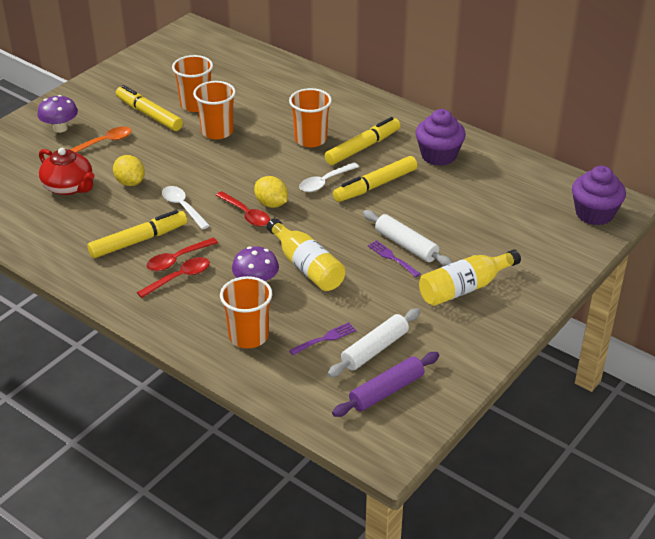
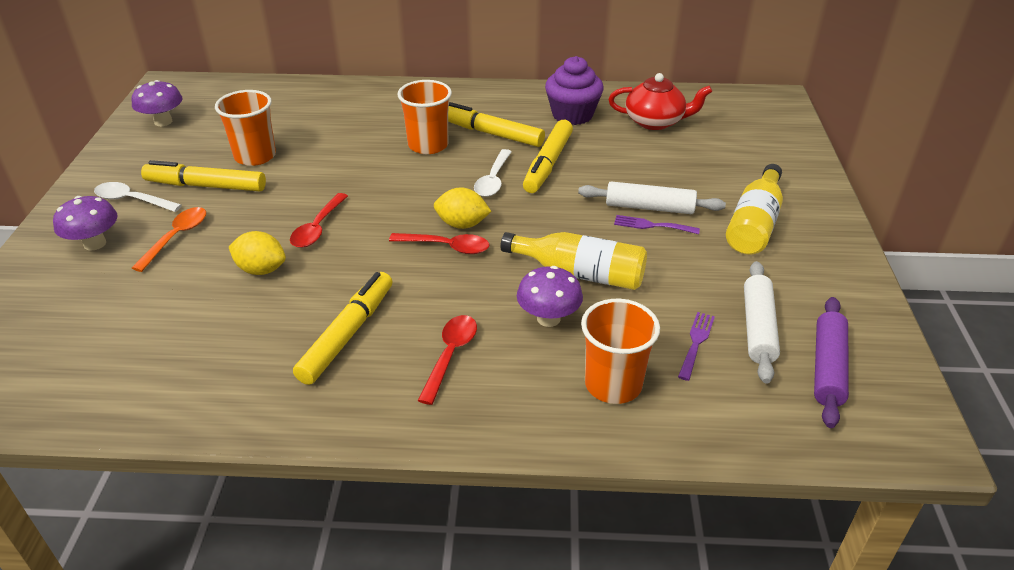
camera: 35 degrees left, 0 degrees up
(69, 187) = (179, 309): red teapot -> red teapot (655, 122)
(165, 57) = (163, 122): none -> purple mushroom
(177, 259) = (423, 334): red spoon -> red spoon (318, 228)
(183, 207) = (361, 270): white spoon -> white spoon (132, 200)
(217, 131) = (312, 174): orange cup -> none
(363, 147) = (491, 133): yellow marker -> yellow marker turned 75 degrees counterclockwise
(594, 214) = (766, 113): purple cupcake -> none

